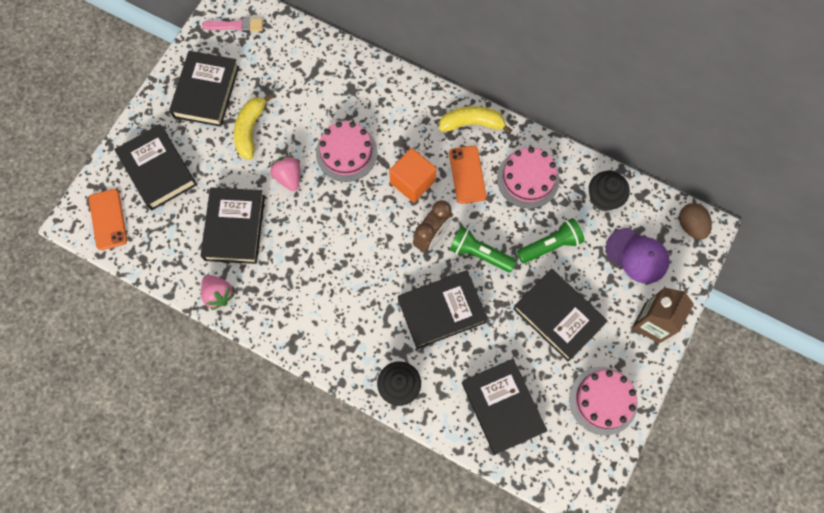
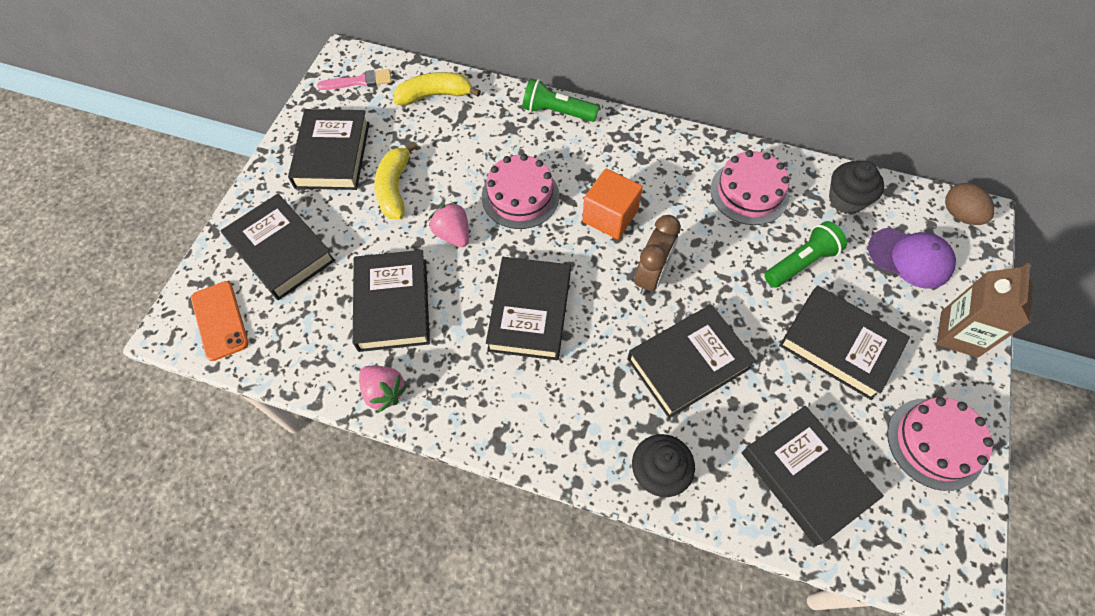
camera: 10 degrees left, 10 degrees down
(334, 251) = (529, 312): none -> black book
(467, 174) = (674, 198): orange phone -> none
(472, 123) = (664, 143): yellow banana -> yellow banana (435, 95)
(479, 254) = (716, 286): green flashlight -> green flashlight (557, 112)

